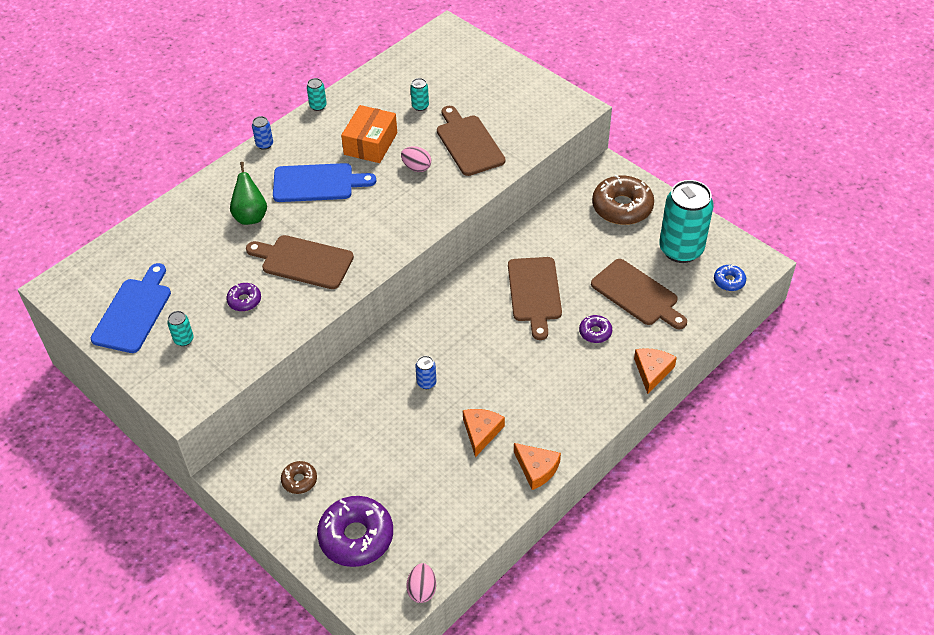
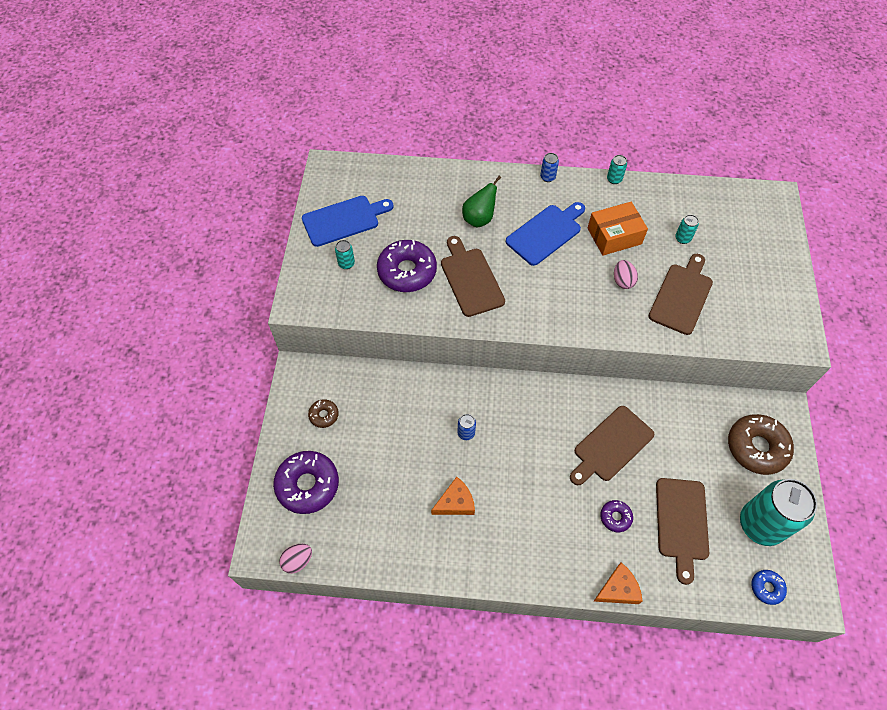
camera: 50 degrees right, 10 degrees up
(244, 300) = (407, 271): purple donut -> purple donut, size x2.03
(317, 183) = (545, 233): blue cutting board -> blue cutting board turned 90 degrees counterclockwise
(536, 469) = (456, 566): orange cheese -> none

